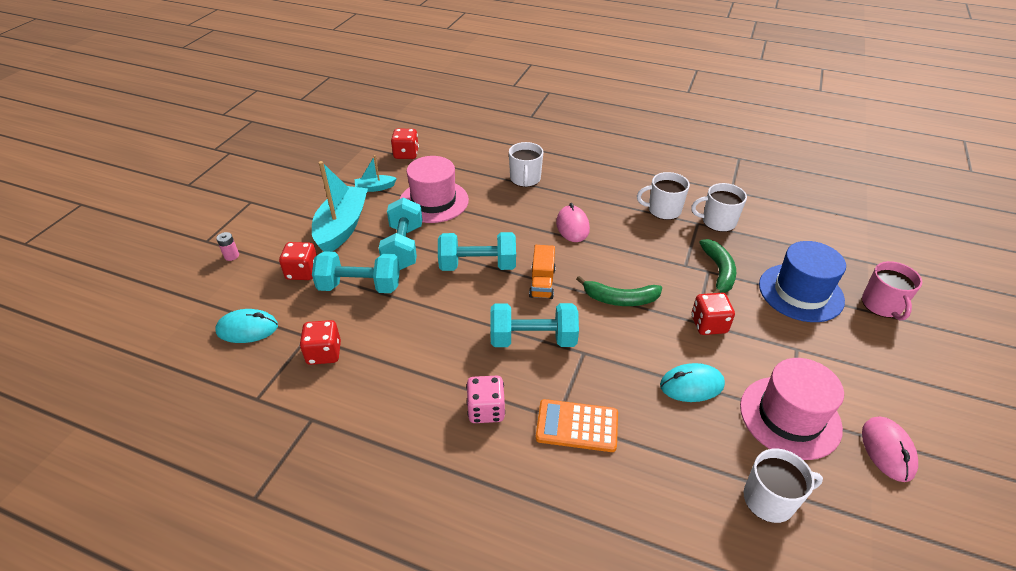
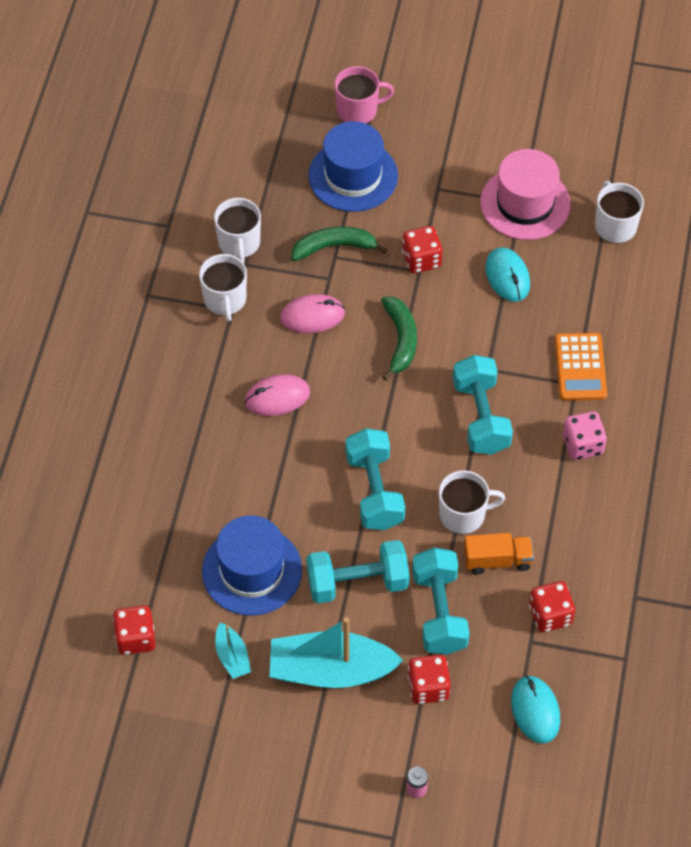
camera: 100 degrees left, 15 degrees up
(433, 201) = (252, 570): pink hat -> blue hat
(525, 179) = (179, 465): white mug -> white mug (463, 514)
(542, 283) = (390, 418): orange truck -> orange truck (497, 560)
(887, 450) = (543, 139): pink mouse -> pink mouse (312, 316)

